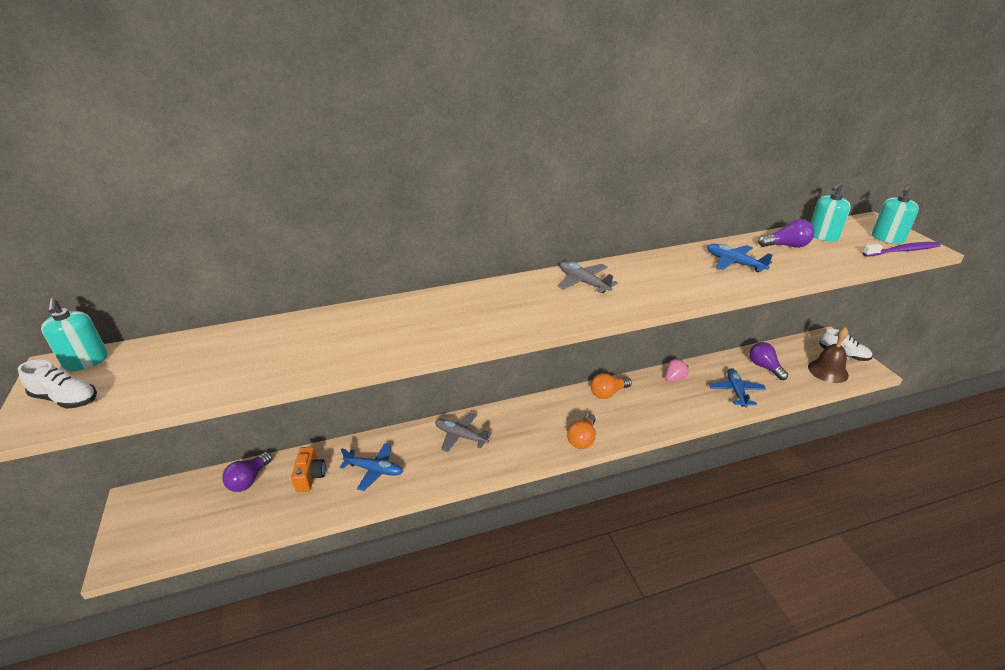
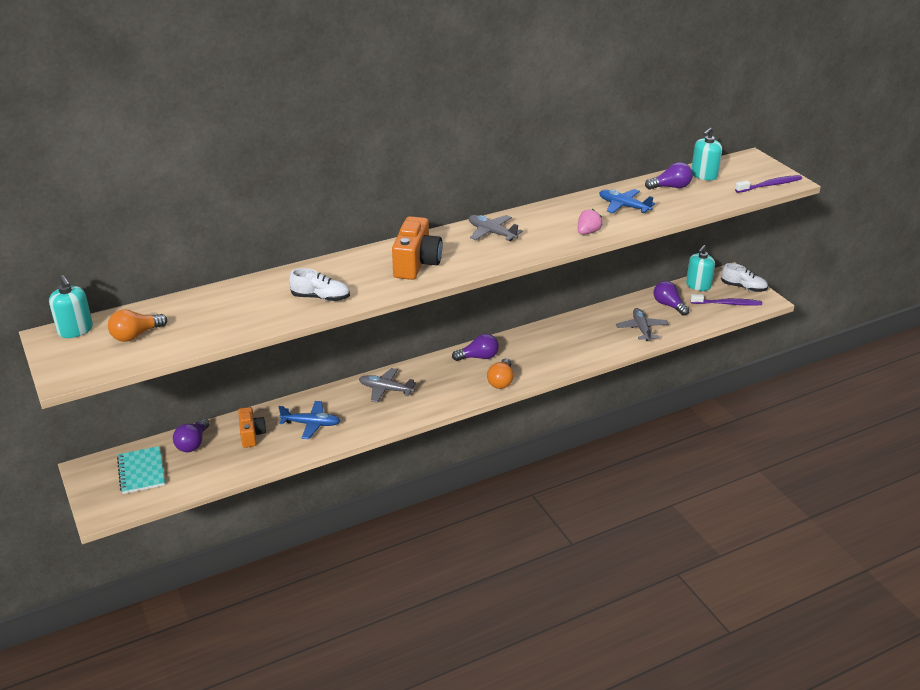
camera: 10 degrees left, 0 degrees up
(66, 399) = (82, 358): white shoe -> white shoe (320, 297)
(184, 510) = (141, 471): none -> turquoise notebook
(492, 312) = (416, 264): none -> orange camera
(562, 407) = (478, 357): none -> purple light bulb
(608, 393) = (520, 341): orange light bulb -> orange light bulb (136, 335)
(674, 378) = (583, 322): pink strawberry -> pink strawberry (588, 232)
(736, 391) = (641, 329): blue plane -> grey plane
(828, 371) = (727, 304): brown bell -> purple toothbrush
(887, 238) = (760, 174): turquoise soap dispenser -> turquoise soap dispenser (698, 285)

